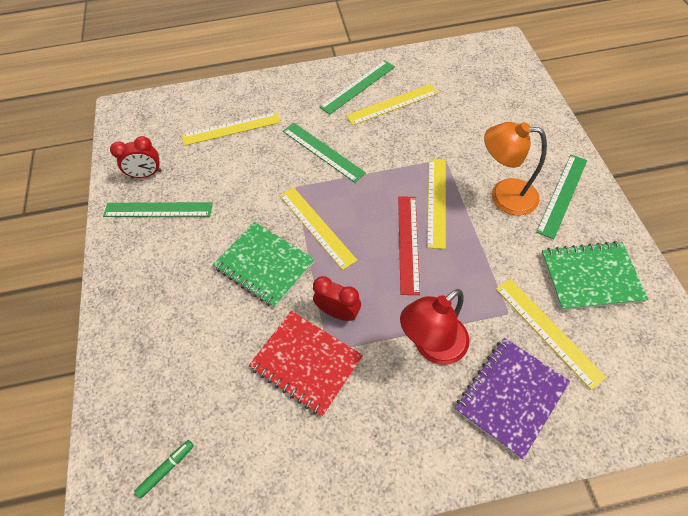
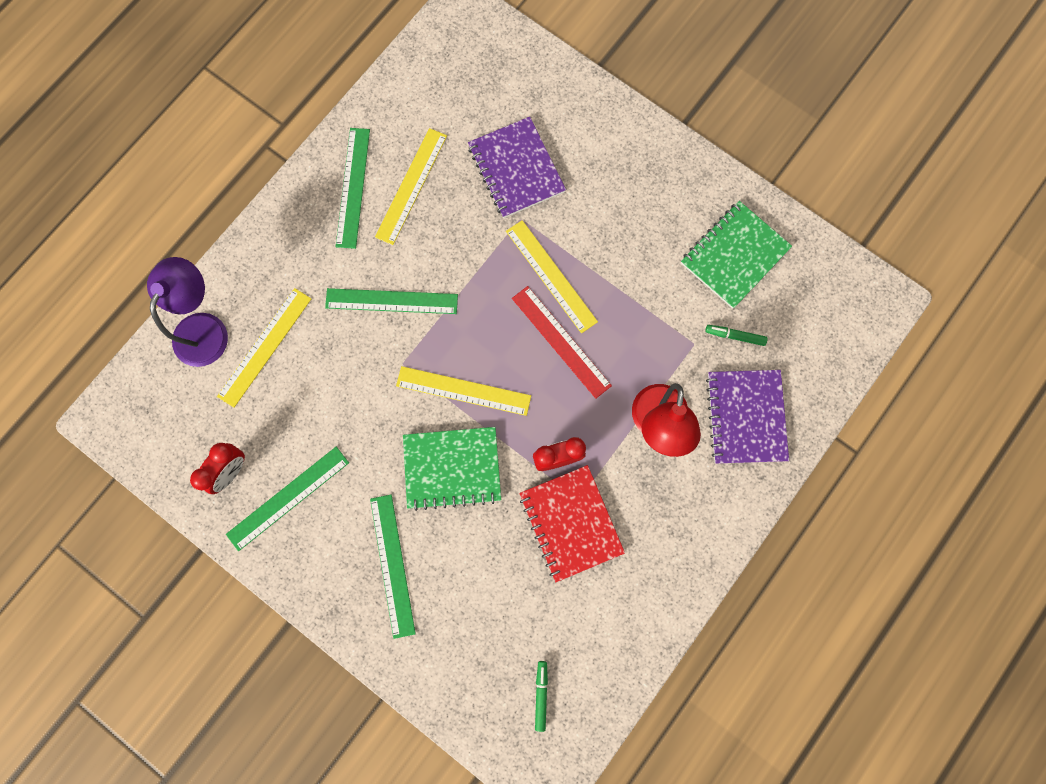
camera: 45 degrees left, 20 degrees up
(212, 101) = (205, 328): none -> purple lamp
(306, 363) = (571, 523): red notebook -> red notebook turned 75 degrees clockwise
(466, 133) = (516, 169): none -> purple notebook
(503, 195) = (606, 222): orange lamp -> none
(547, 331) = (735, 336): yellow ruler -> green marker
(562, 195) = (656, 181): green ruler -> green ruler (392, 565)

